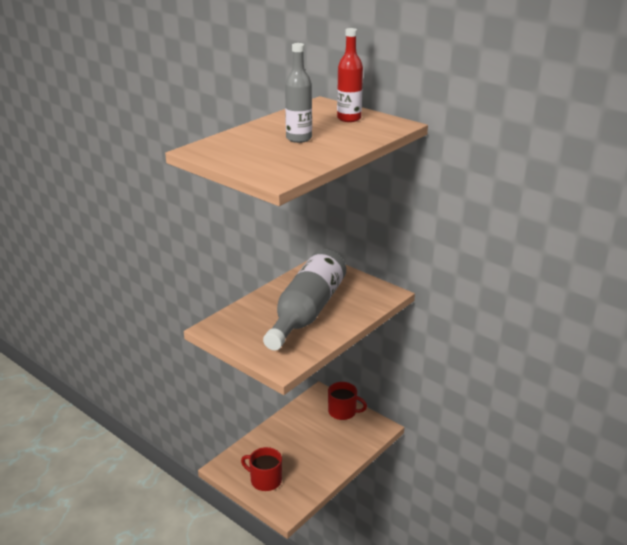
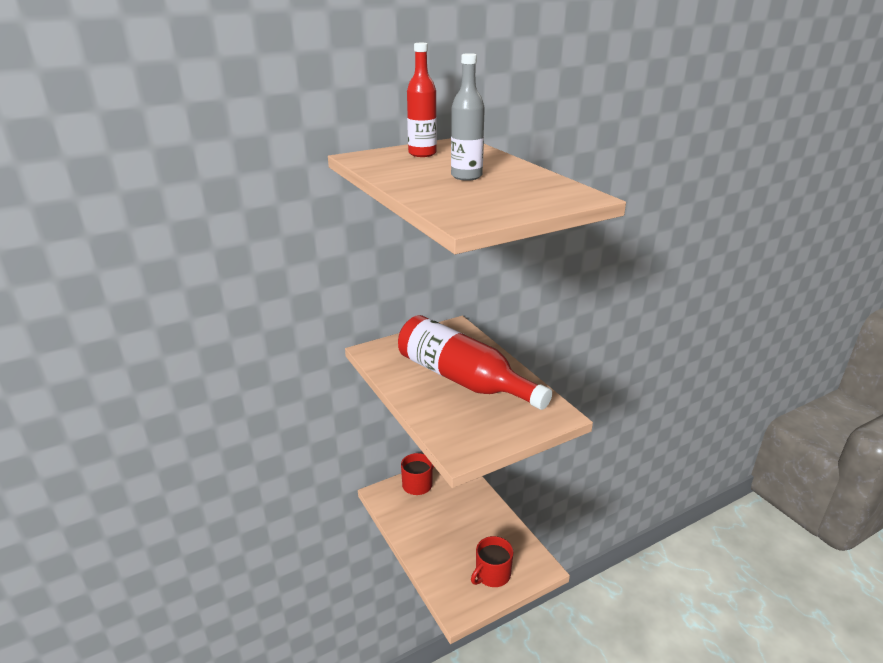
camera: 70 degrees left, 0 degrees up
(306, 312) = (463, 379): grey bottle -> red bottle

